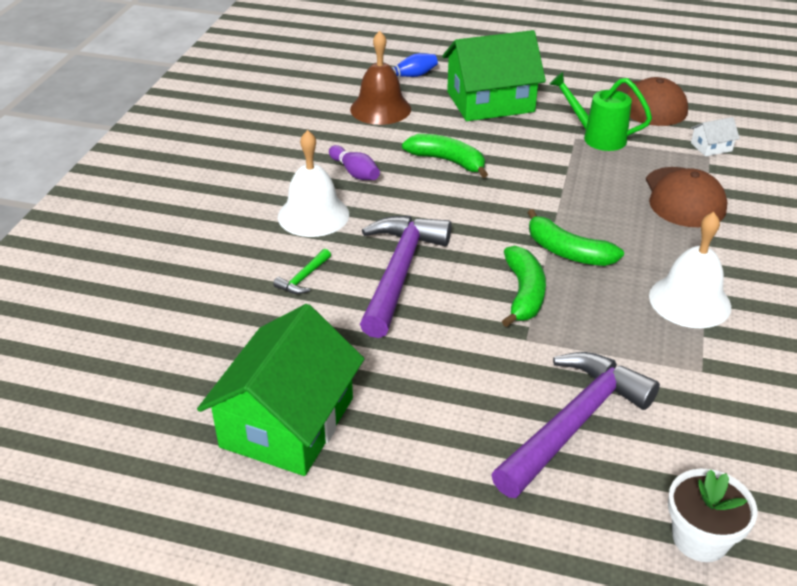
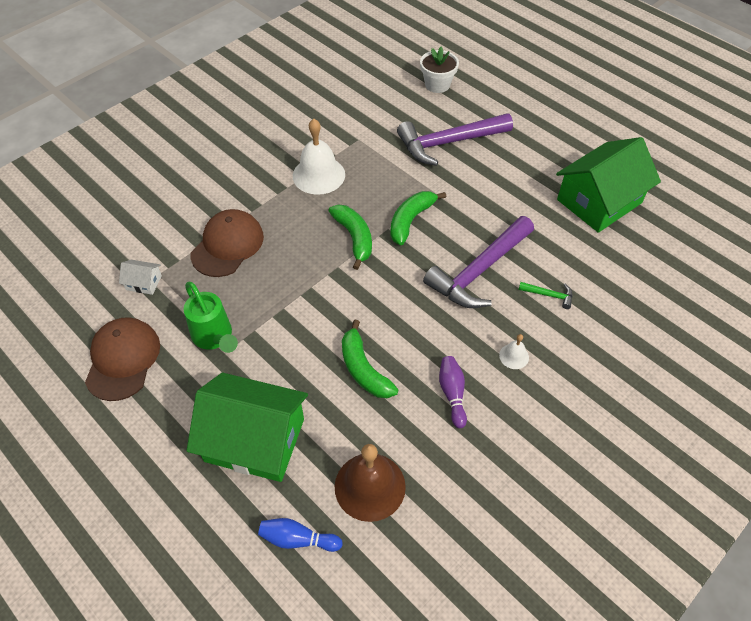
camera: 150 degrees left, 15 degrees up
(303, 278) = (549, 295): green hammer -> green hammer turned 45 degrees clockwise
(313, 215) = (514, 356): white bell -> white bell, size x0.47

